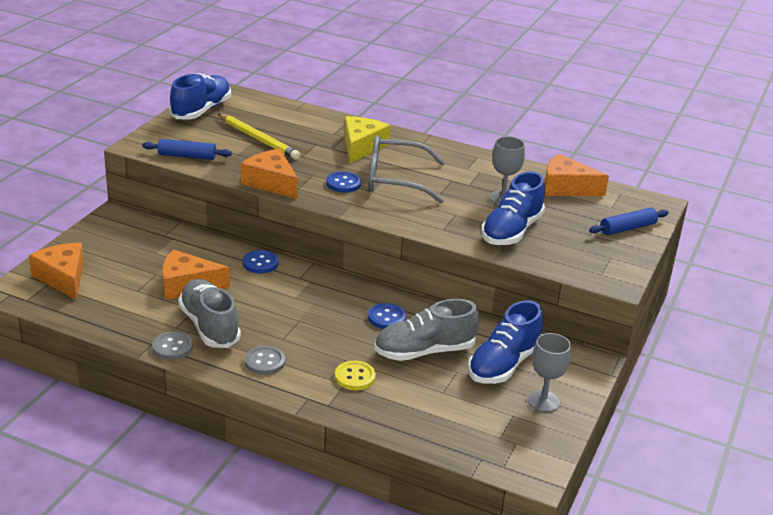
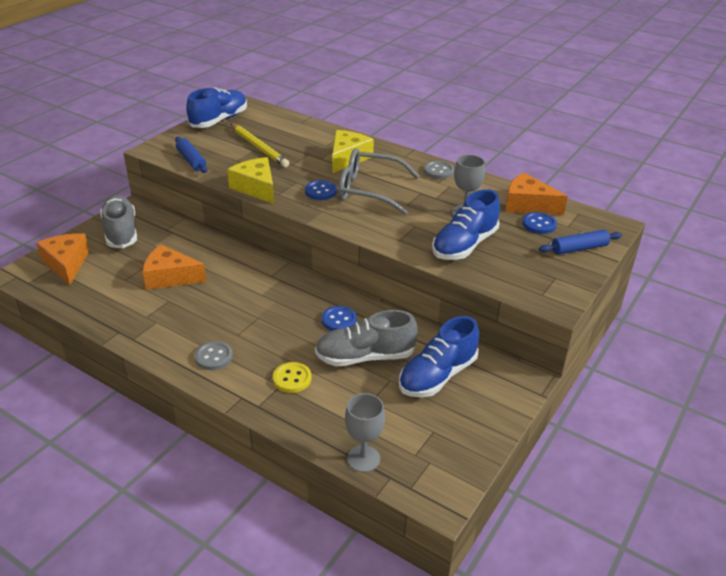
camera: 10 degrees right, 5 degrees up
(172, 347) = (136, 336): grey button -> grey button (438, 171)
(187, 156) = (191, 160): blue rolling pin -> blue rolling pin turned 45 degrees clockwise
(209, 326) = (176, 318): grey shoe -> grey shoe (121, 232)
(260, 263) = (241, 260): blue button -> blue button (539, 224)
(271, 183) = (256, 188): orange cheese -> yellow cheese
(543, 401) = (467, 418): grey goblet -> grey goblet (363, 459)

